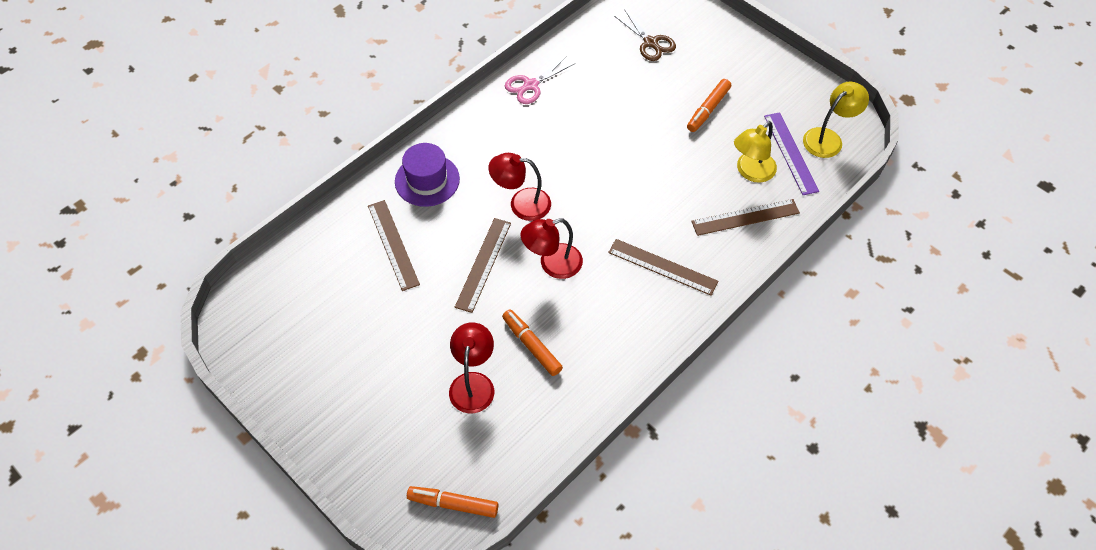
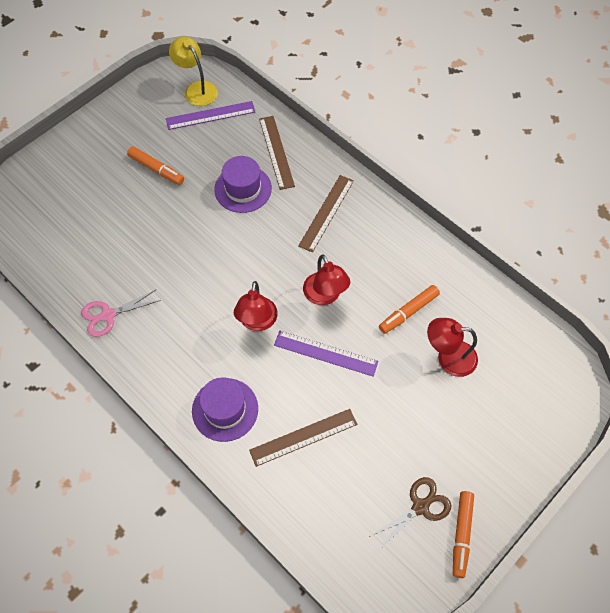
camera: 90 degrees left, 5 degrees up
(453, 504) = (558, 368): orange marker -> orange marker (461, 534)
(483, 264) = (325, 353): brown ruler -> purple ruler
(531, 85) = (108, 315): pink scissors -> pink scissors turned 105 degrees clockwise
(650, 43) = (66, 209): brown scissors -> brown scissors (420, 507)
(689, 186) = (243, 189): none -> purple hat
(751, 172) = (229, 144): yellow lamp -> none

